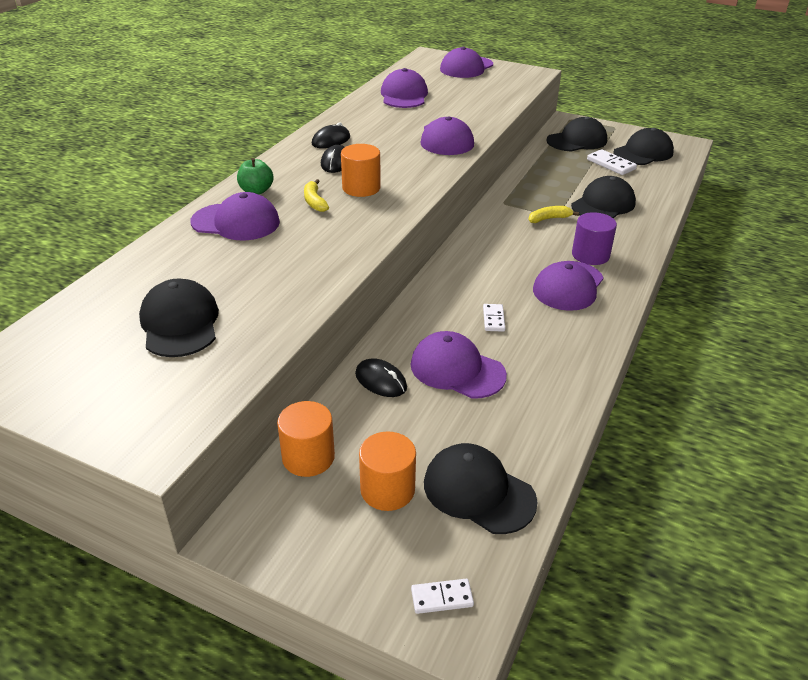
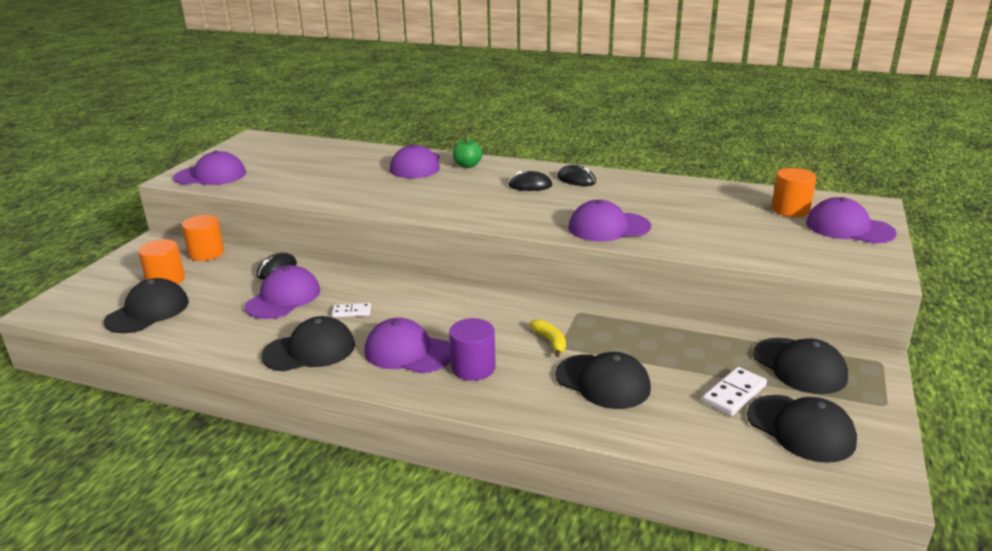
camera: 85 degrees right, 10 degrees down
(180, 323) = (288, 168): black cap -> black cap (309, 350)
(314, 202) = (453, 185): yellow banana -> none
(361, 188) = (482, 199): orange cylinder -> orange cylinder (790, 209)
(404, 95) = (717, 200): purple cap -> purple cap (211, 175)
(442, 597) = (70, 303): white domino -> none

